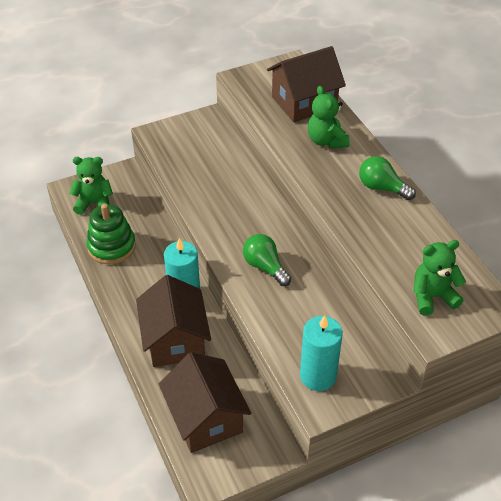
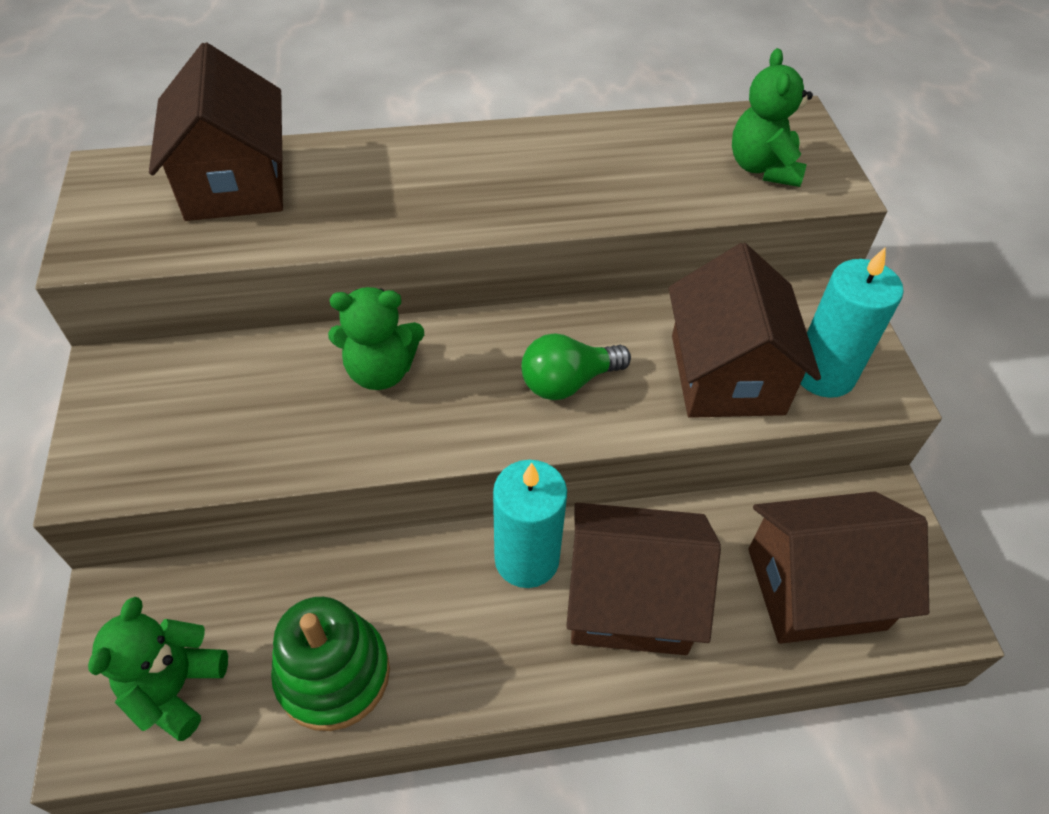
camera: 75 degrees left, 5 degrees up
(298, 331) = (727, 374): none -> brown house
(326, 141) = (359, 183): green teddy bear -> green teddy bear (381, 371)
(382, 188) = (511, 152): green light bulb -> none

